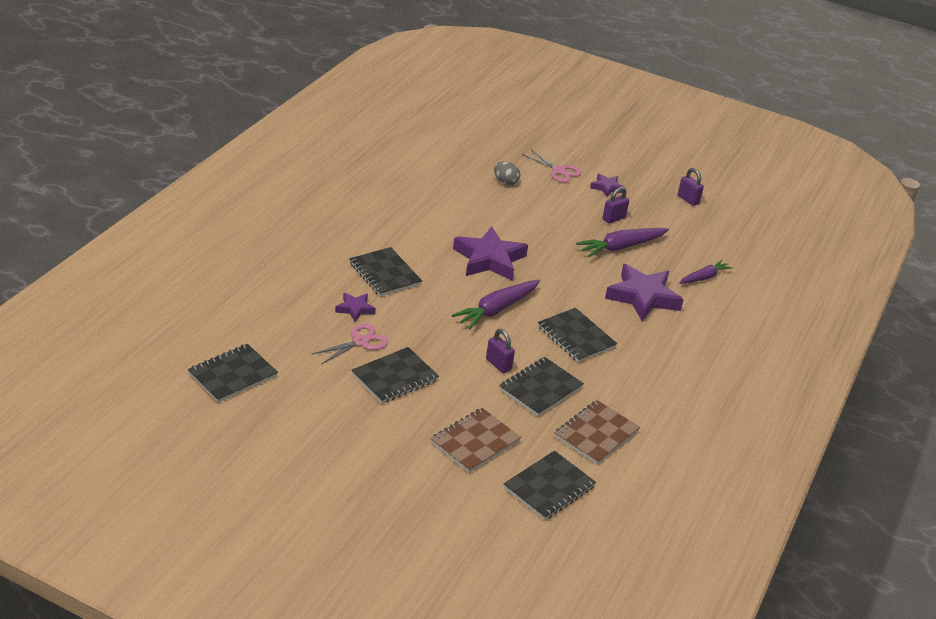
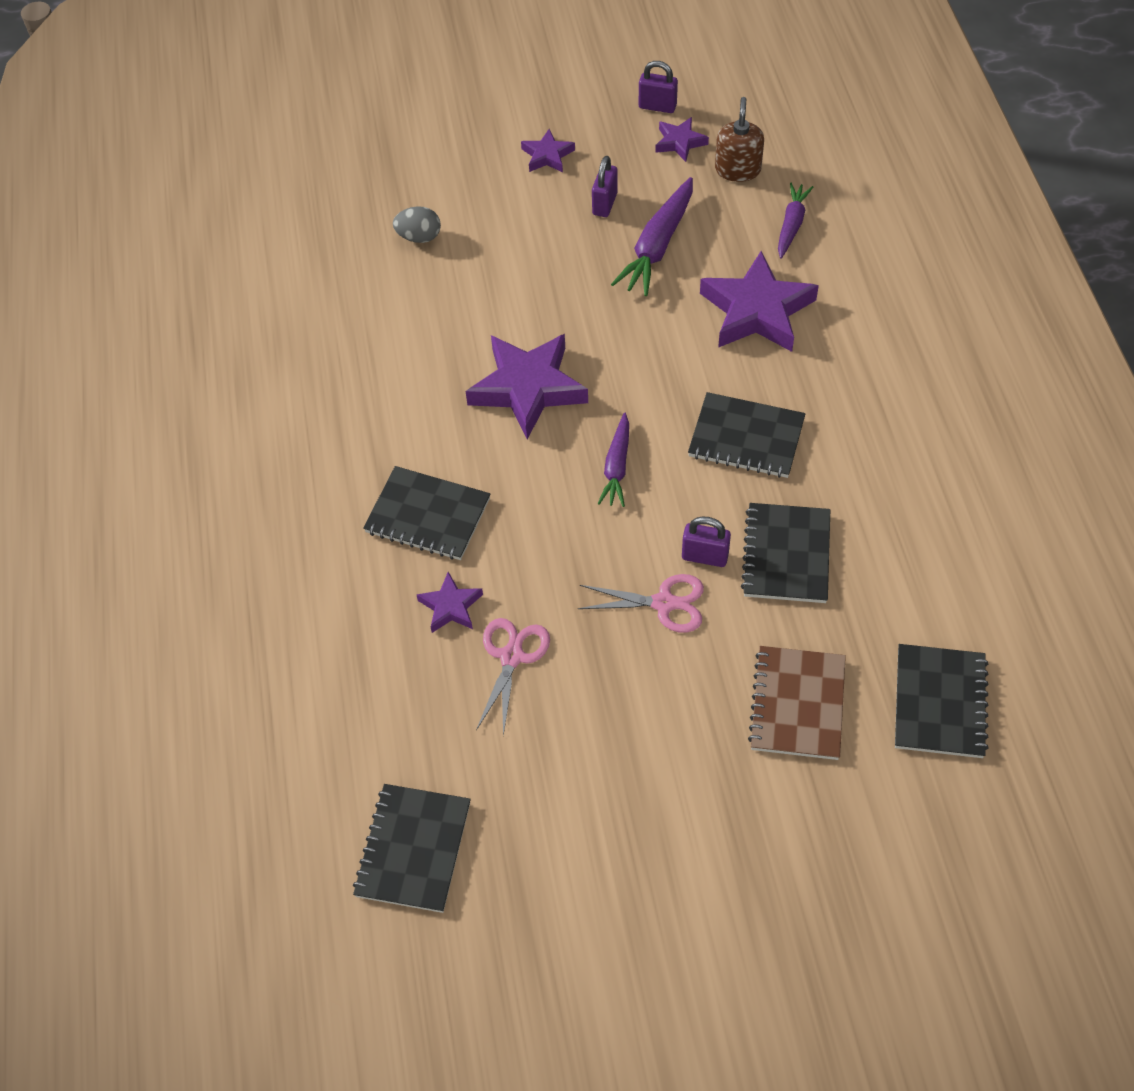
camera: 30 degrees left, 20 degrees up
(395, 377) = (610, 680): black notebook -> none
(496, 309) = (617, 467): purple carrot -> purple carrot, size x0.63
(559, 171) = (465, 169): pink scissors -> pink scissors (664, 603)
(596, 434) = (910, 575): brown notebook -> none
(683, 218) = (680, 142): none -> purple star
(701, 243) = (737, 169): none -> brown soap dispenser

